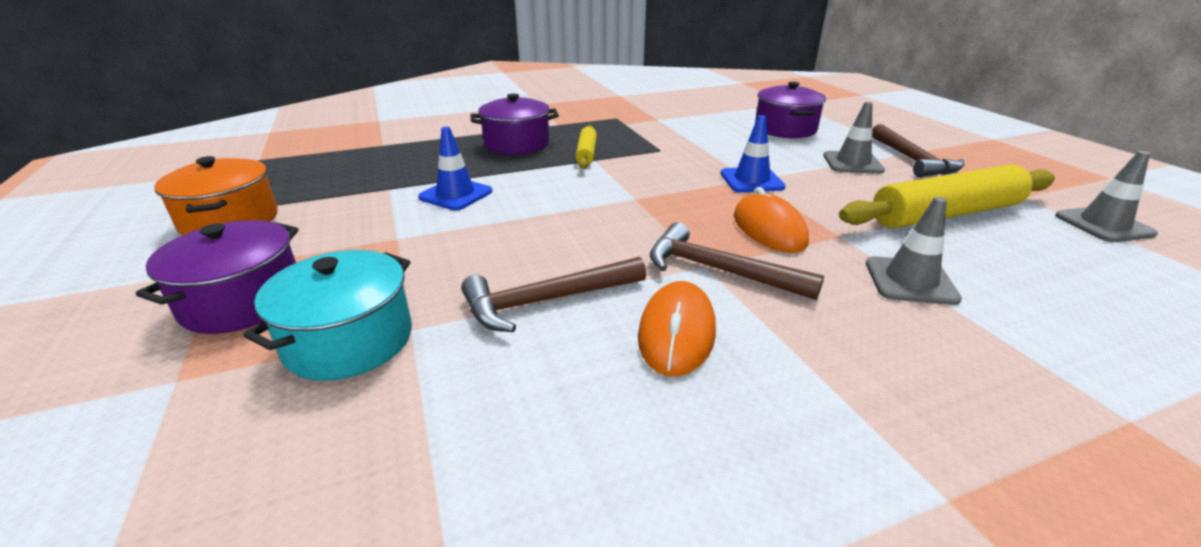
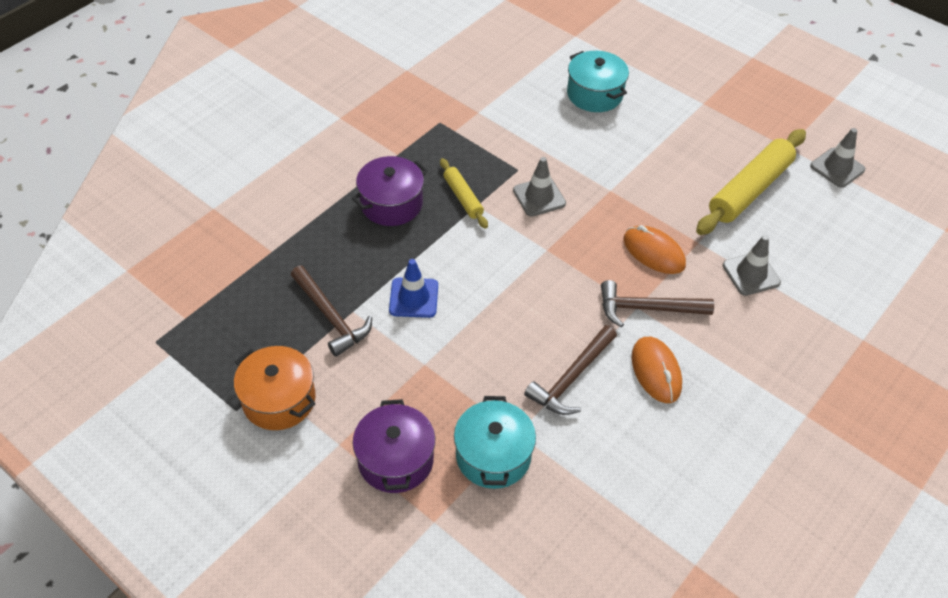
camera: 30 degrees left, 20 degrees up
(751, 180) = (611, 192): blue traffic cone -> none
(785, 129) = (594, 94): purple pot -> turquoise pot
(852, 163) = (668, 138): grey traffic cone -> grey traffic cone (539, 197)
(912, 160) = (706, 117): brown hammer -> brown hammer (331, 317)

